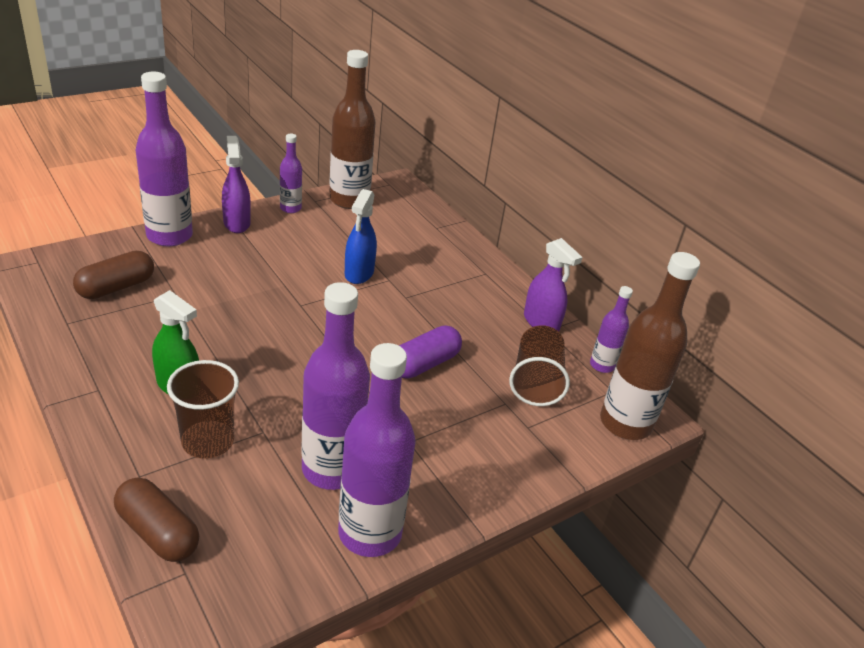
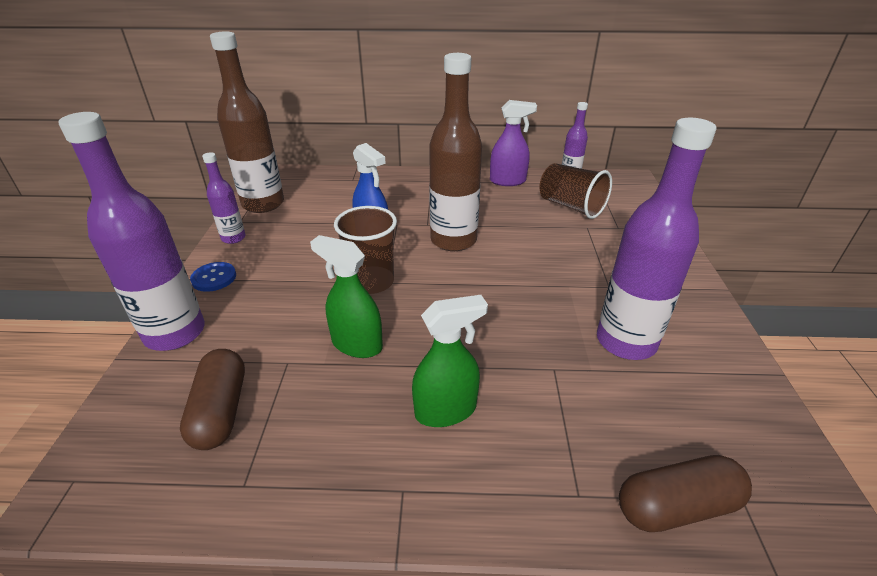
camera: 50 degrees left, 0 degrees up
(208, 441) = (549, 415): brown cup -> brown cup (371, 282)
(216, 318) = (356, 344): none -> green spray bottle
(237, 223) = (214, 278): purple spray bottle -> blue button
(370, 533) = (713, 346): purple bottle -> none
(424, 364) = (519, 245): purple capsule -> none
(625, 423) = (632, 191): brown bottle -> brown bottle (453, 240)

